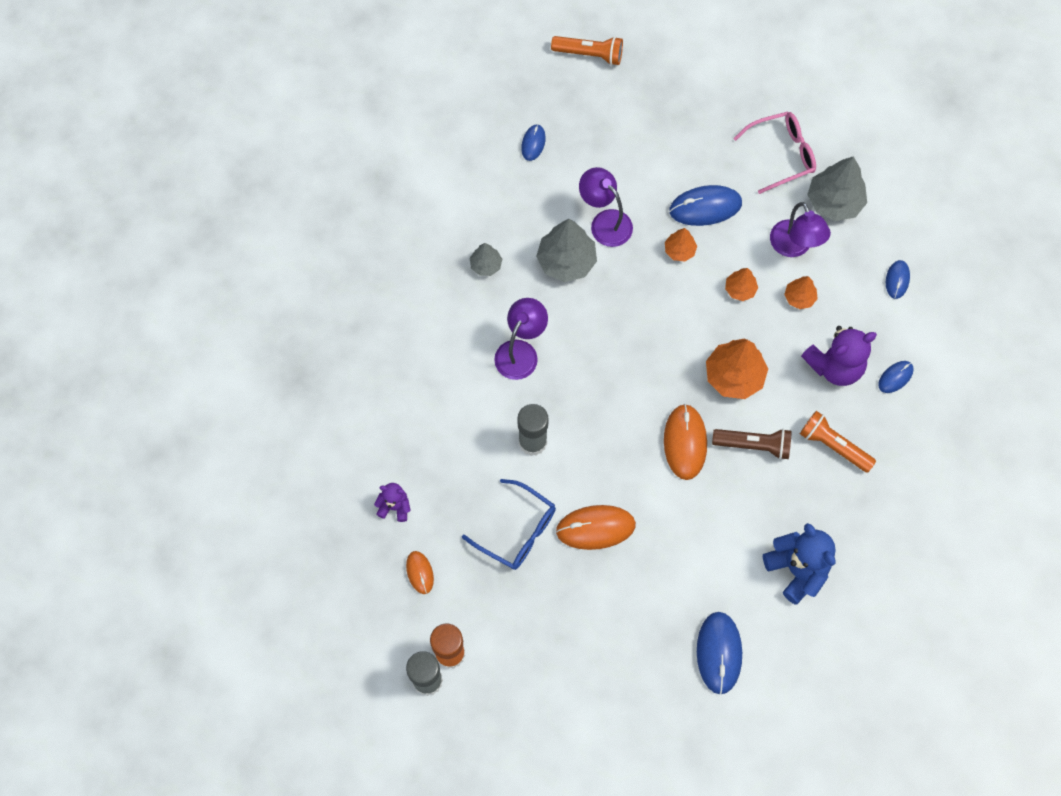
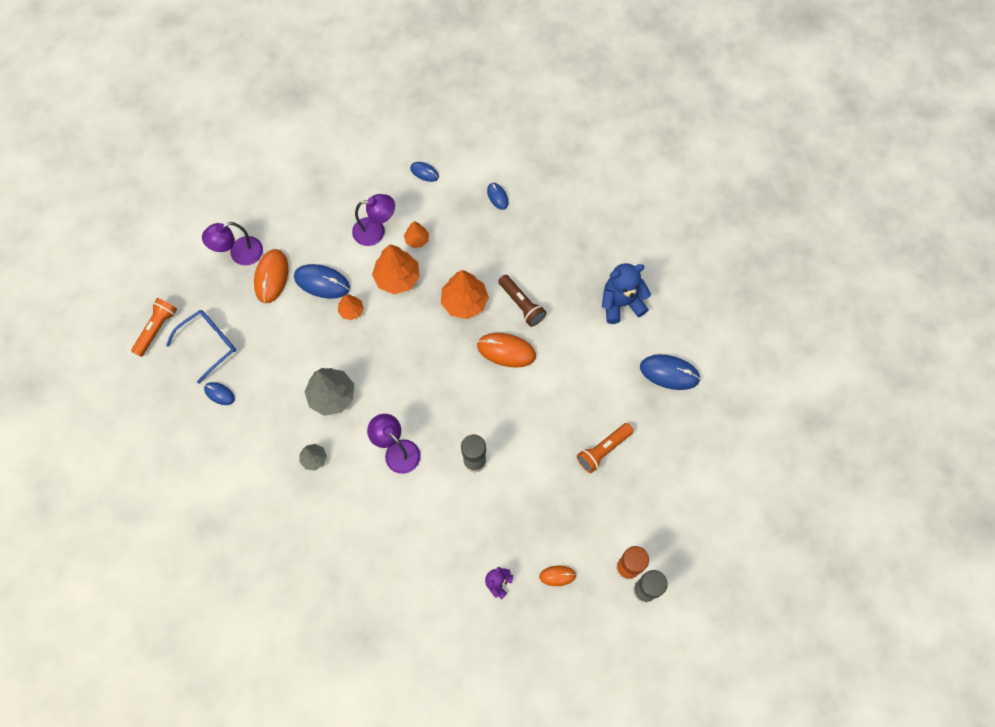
camera: 75 degrees left, 0 degrees up
(518, 531) = (543, 491): blue glasses -> blue glasses (209, 344)
(595, 528) = (555, 433): orange mouse -> orange mouse (271, 277)
(605, 222) = (308, 358): purple lamp -> purple lamp (240, 254)
(705, 207) = (322, 282): blue mouse -> blue mouse turned 75 degrees counterclockwise
(740, 289) = (397, 278): orange tree -> orange tree, size x1.84
(753, 445) = (521, 304): brown flashlight -> brown flashlight turned 120 degrees clockwise
(782, 154) = (298, 217): pink glasses -> none
(833, 446) = (537, 252): orange flashlight -> orange flashlight (603, 450)
(834, 202) = (349, 194): grey tree -> none
(835, 366) = (477, 233): purple teddy bear -> none

